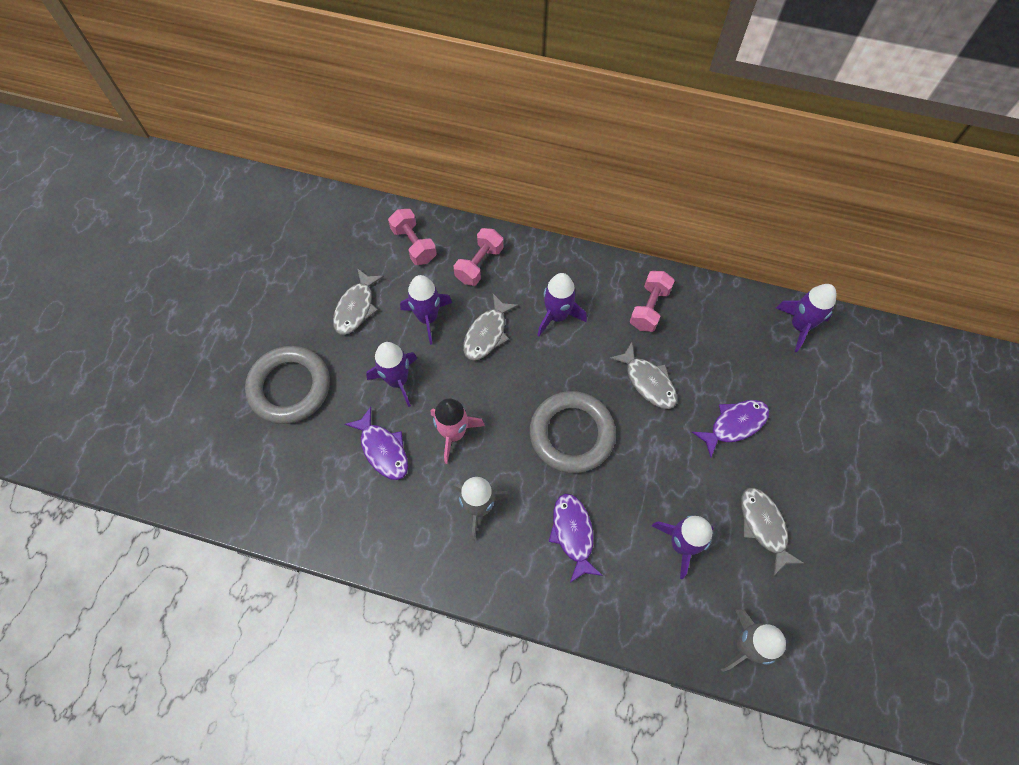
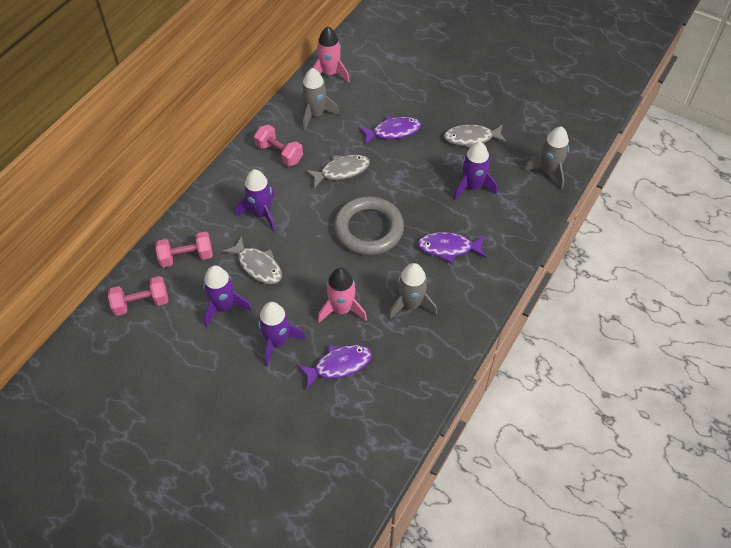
camera: 75 degrees left, 10 degrees down
(290, 387) = (251, 433): grey ring -> none
(356, 308) = (188, 363): grey fish -> none
(479, 264) = (186, 257): pink dumbbell -> pink dumbbell turned 60 degrees counterclockwise
(724, 329) = (315, 114): none -> grey rocket
(734, 425) = (393, 131): purple fish -> purple fish turned 90 degrees clockwise
(799, 326) = (329, 73): purple rocket -> pink rocket

